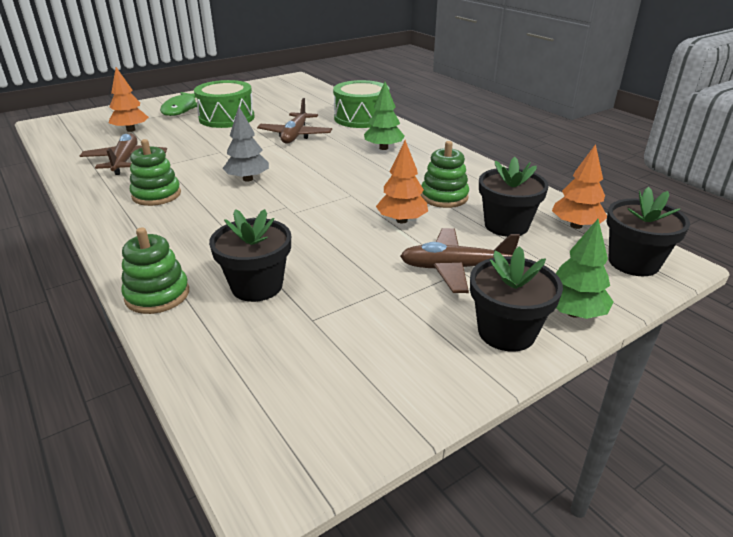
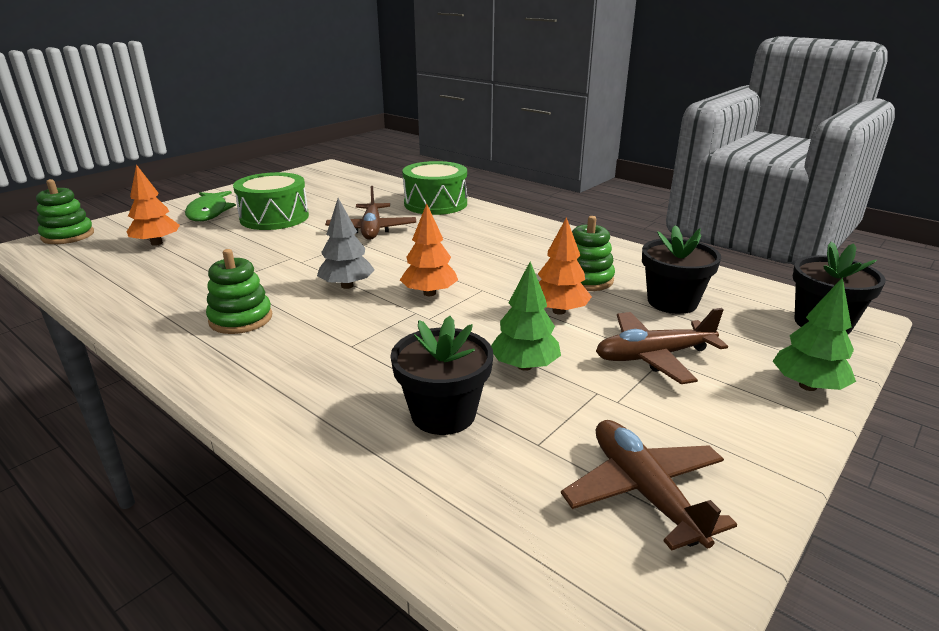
camera: 15 degrees left, 5 degrees down
(125, 161) = (172, 282): brown plane -> brown plane (644, 491)
(157, 295) = (321, 447): green stacking toy -> green stacking toy (68, 235)
(383, 148) = (483, 234): green tree -> green tree (524, 366)
(506, 332) = (758, 419): black flower pot -> none
(576, 225) = (740, 293): orange tree -> orange tree (429, 293)

